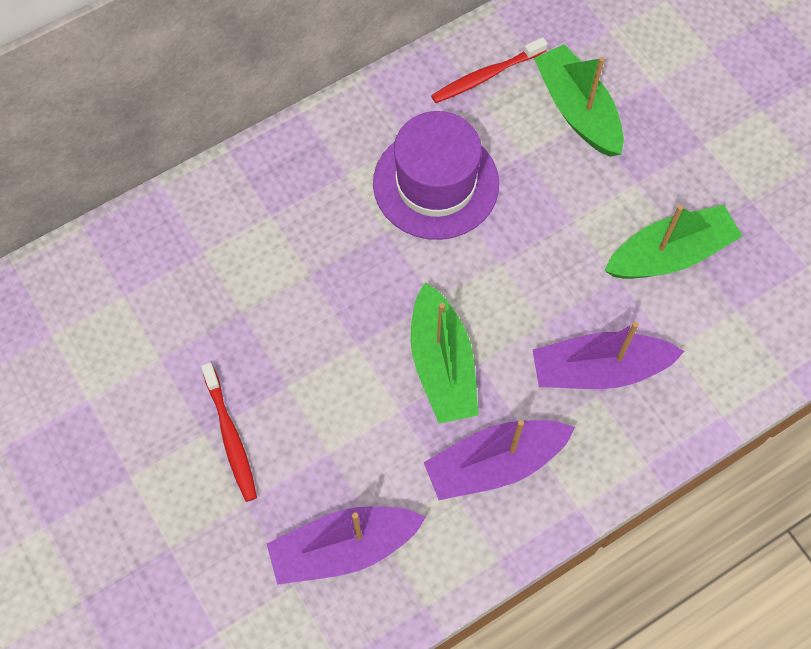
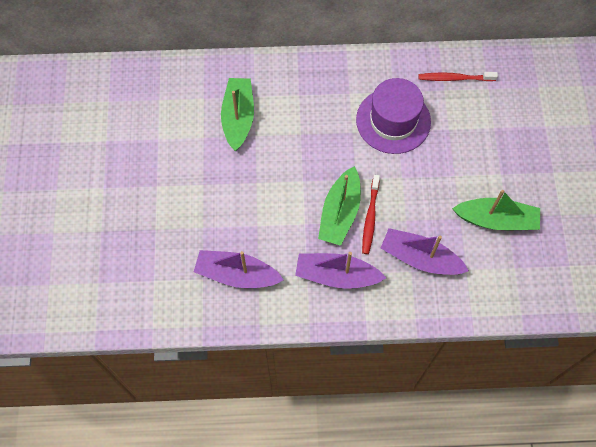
camera: 30 degrees right, 0 degrees up
(230, 436) = (214, 192): red toothbrush -> red toothbrush (370, 217)
(577, 110) = (493, 120): green boat -> green boat (238, 118)

